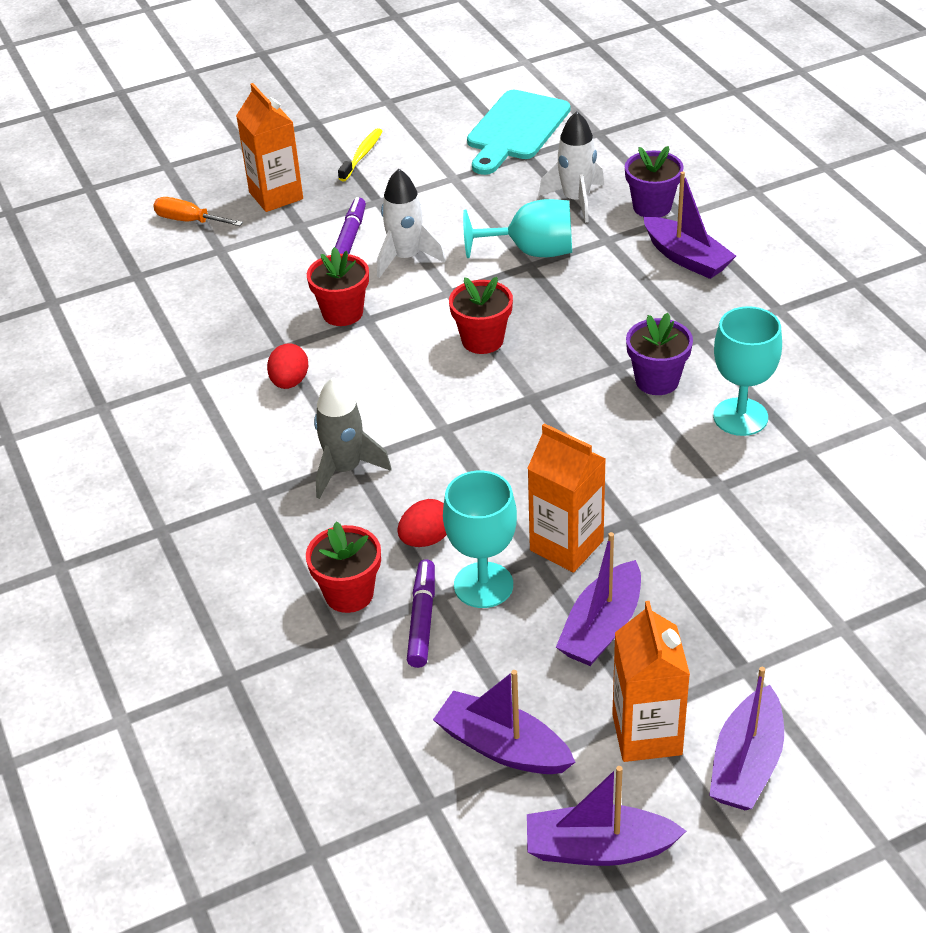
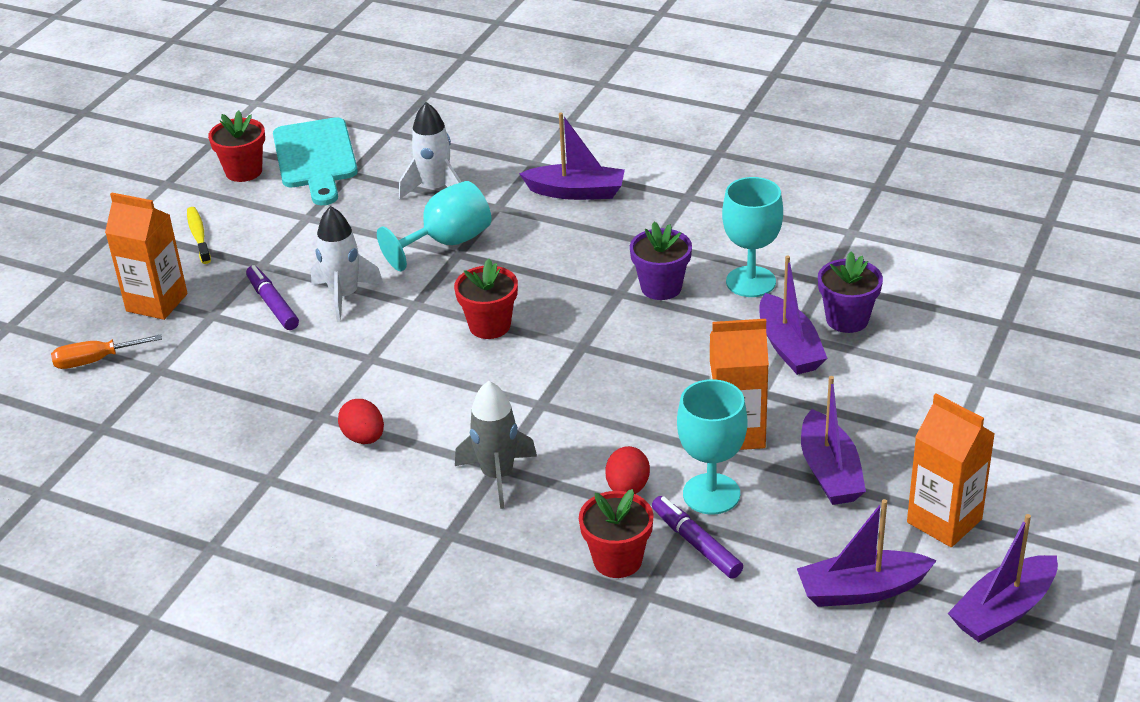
camera: 40 degrees left, 5 degrees down
(342, 313) = (342, 363): red flower pot -> red flower pot (244, 171)
(652, 207) = (503, 167): purple flower pot -> purple flower pot (847, 319)
(746, 763) = (1026, 499): purple boat -> purple boat (789, 347)

